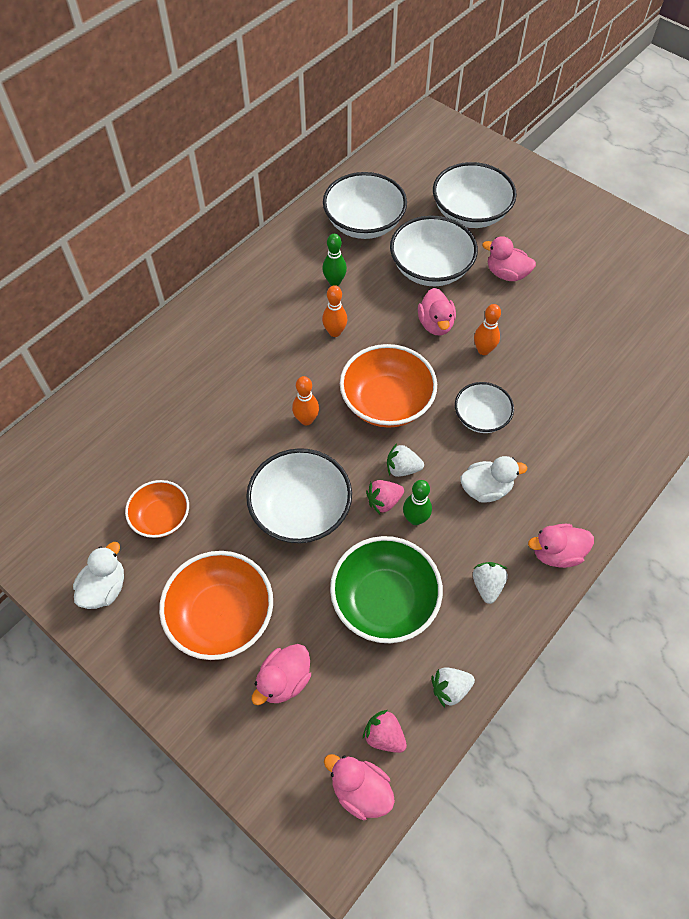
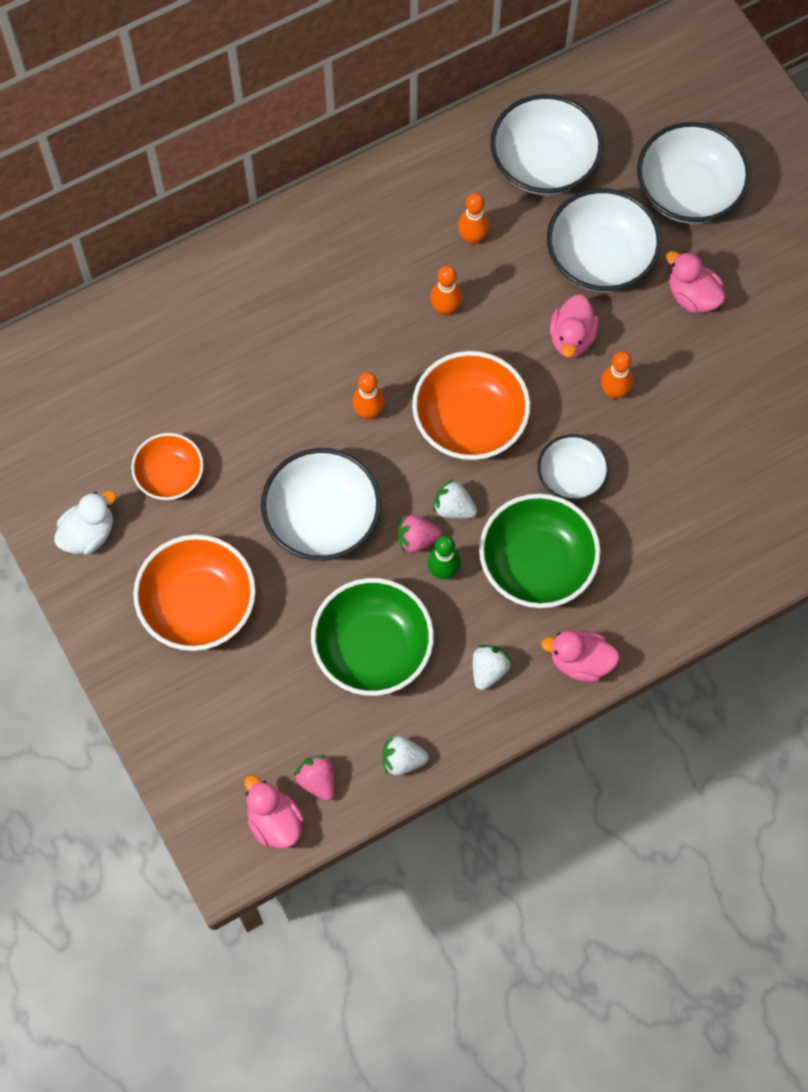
camera: 20 degrees right, 10 degrees up
(284, 680) = (239, 692): pink duck -> none
(334, 282) = (472, 238): green bowling pin -> orange bowling pin
(486, 489) = (537, 563): white duck -> green bowl

